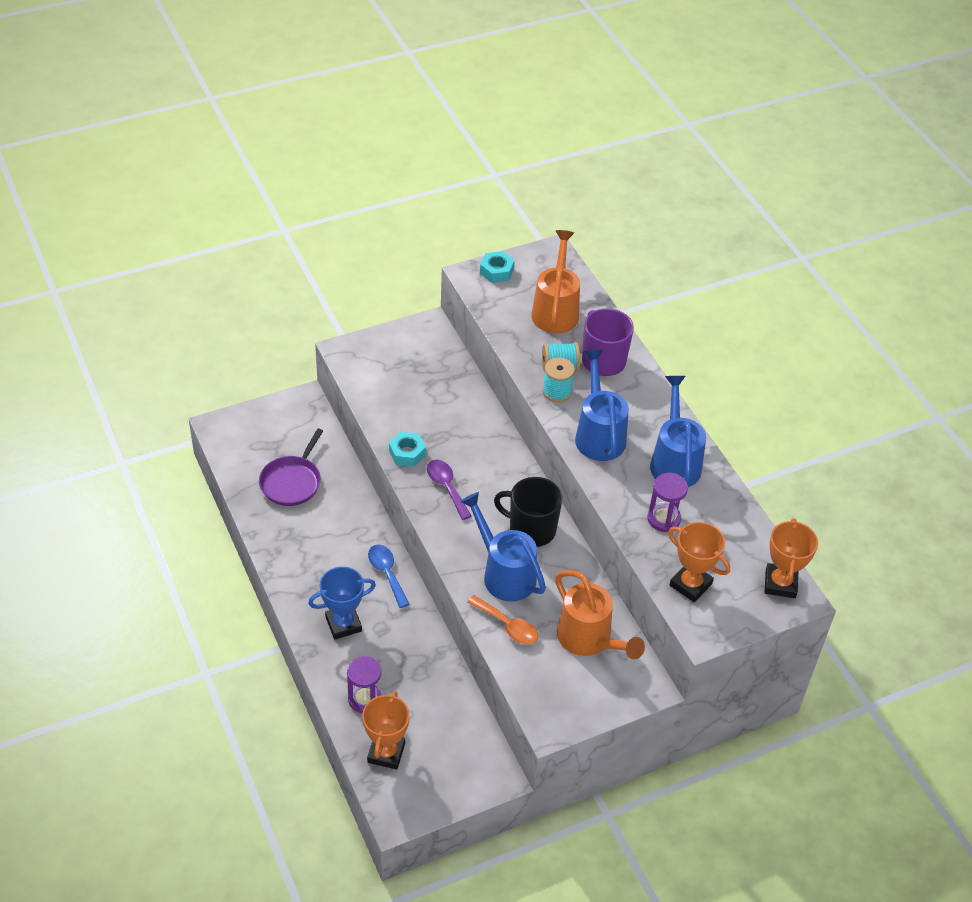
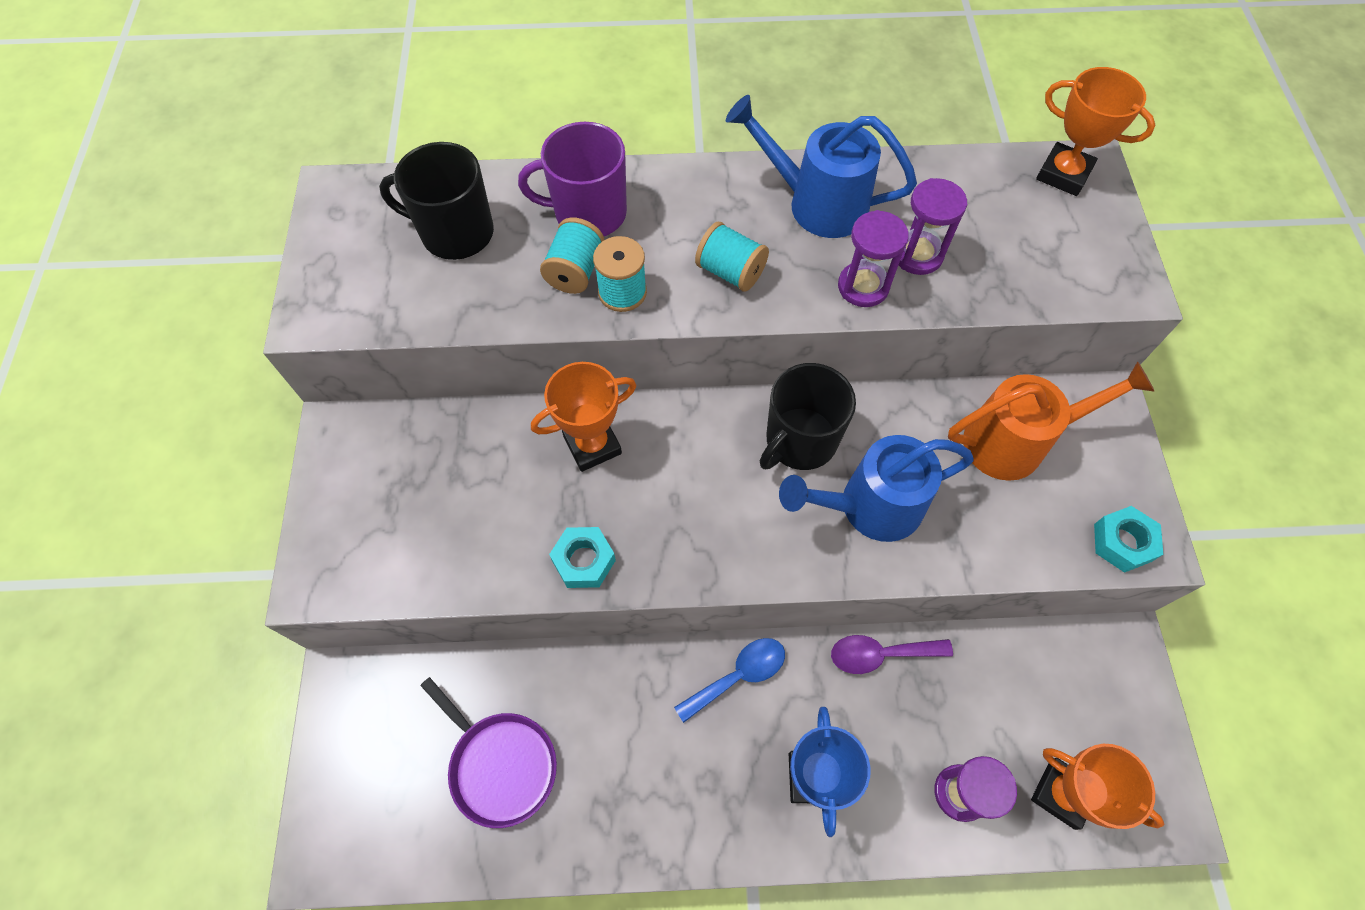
camera: 65 degrees left, 15 degrees up
(387, 573) = (738, 675): blue spoon -> blue spoon turned 150 degrees clockwise
(446, 487) = (677, 527): purple spoon -> purple spoon (880, 654)
(496, 271) = (325, 279): turquoise nut -> turquoise nut (1122, 542)
(507, 626) = (966, 537): orange spoon -> none
(556, 310) = (455, 233): orange watering can -> black mug
(598, 434) = (730, 272): blue watering can -> turquoise spool
(624, 497) = (863, 286): none -> purple hourglass
(690, 584) = (1043, 269): orange trophy -> orange trophy (592, 445)

